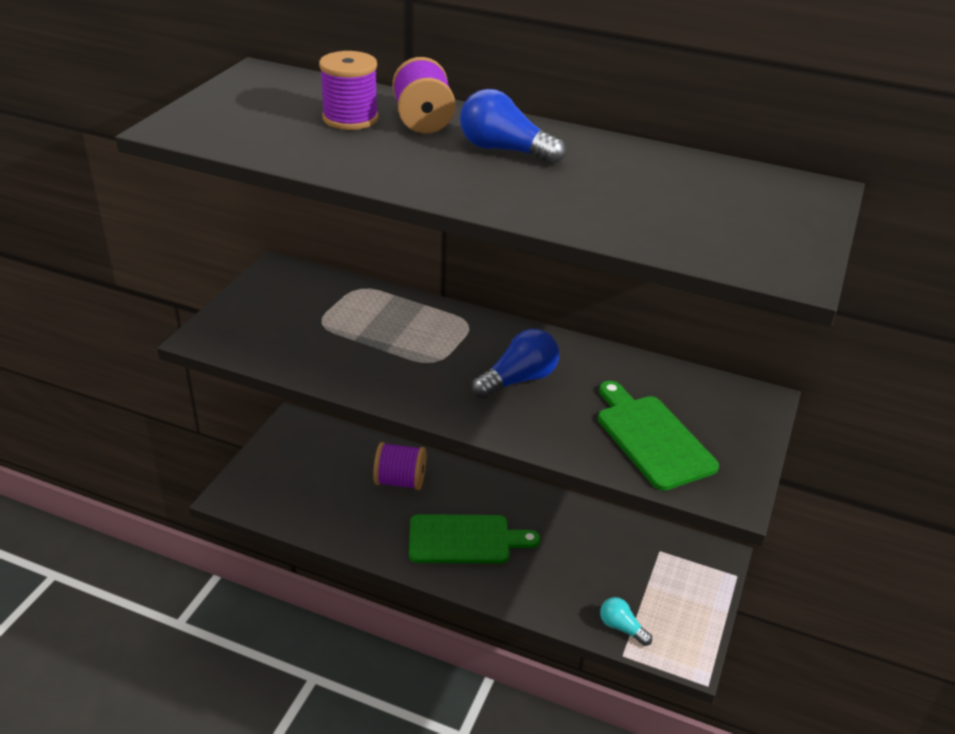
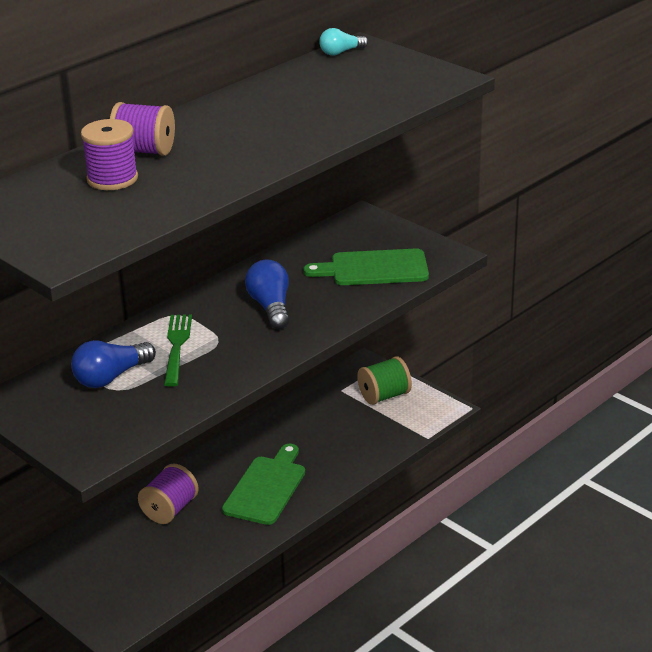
camera: 65 degrees left, 5 degrees down
(410, 338) = (177, 346): none -> green fork
(504, 150) = (223, 129): blue light bulb -> blue light bulb (111, 377)
(621, 627) = (403, 431): turquoise light bulb -> turquoise light bulb (341, 52)
(674, 592) = (384, 396): none -> green spool

